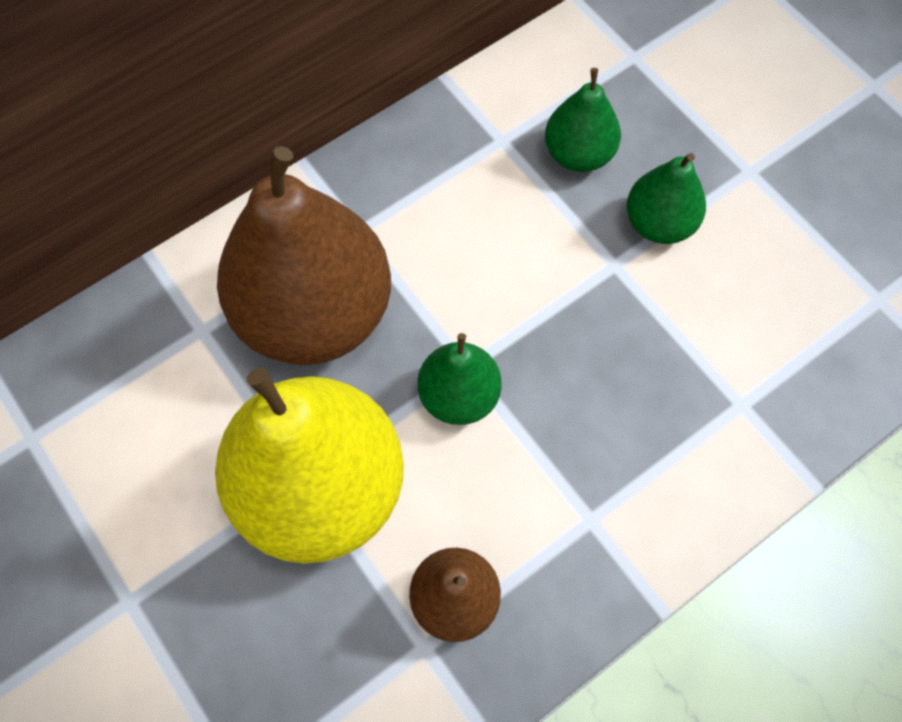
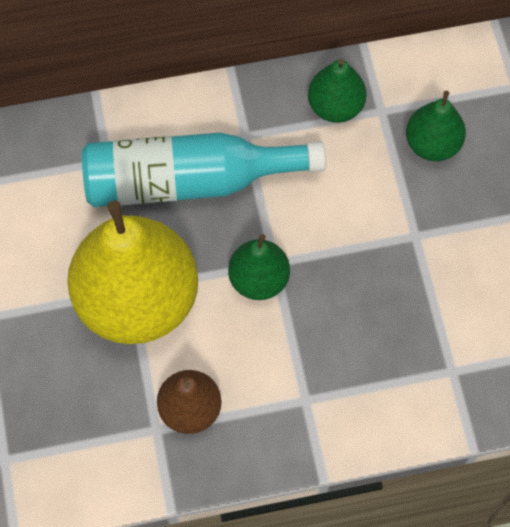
camera: 25 degrees right, 0 degrees up
(315, 313) = (188, 181): brown pear -> turquoise bottle
(659, 223) = (464, 219): green pear -> green pear (335, 106)

